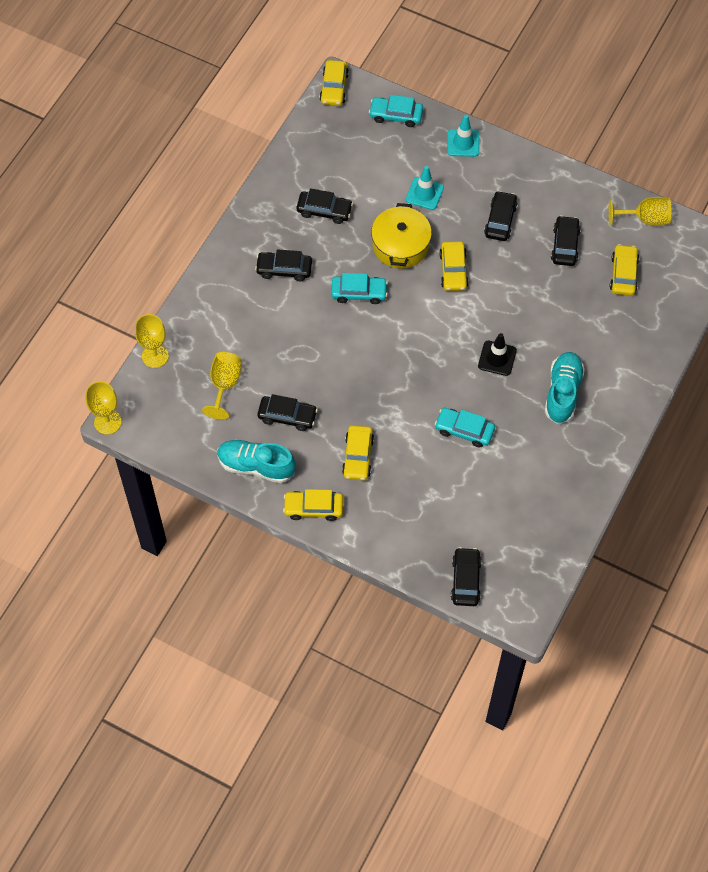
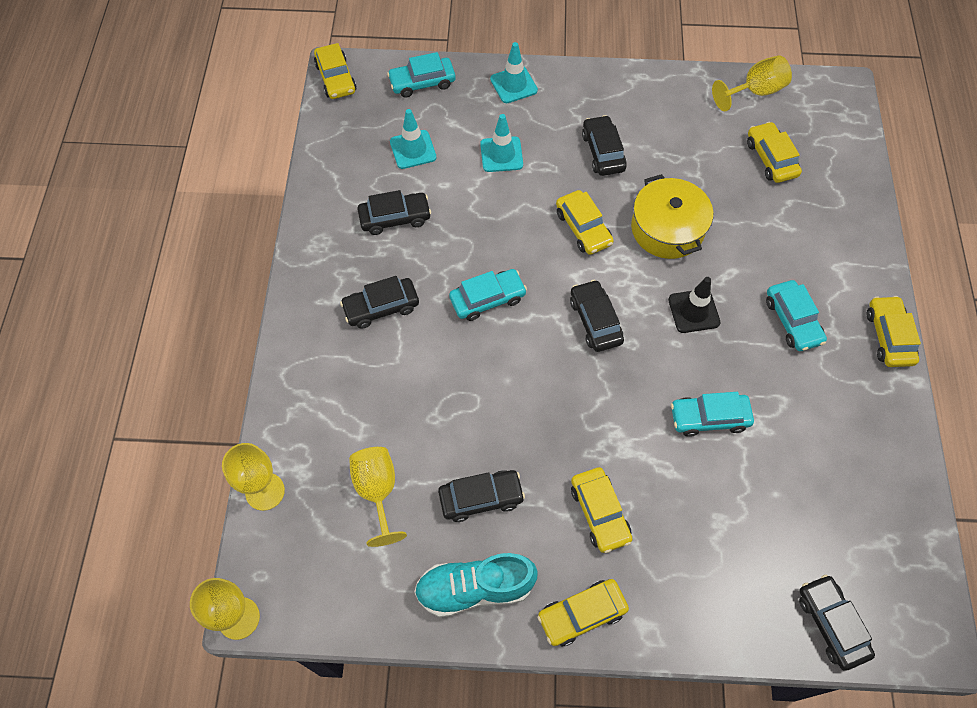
camera: 25 degrees left, 0 degrees up
(362, 165) = (413, 149): none -> turquoise traffic cone
(400, 245) = (506, 223): yellow pot -> yellow pot (667, 229)
(562, 393) = (792, 321): turquoise shoe -> turquoise car
(565, 245) = (689, 152): black car -> black car (595, 321)
(624, 431) = (889, 336): none -> yellow car

